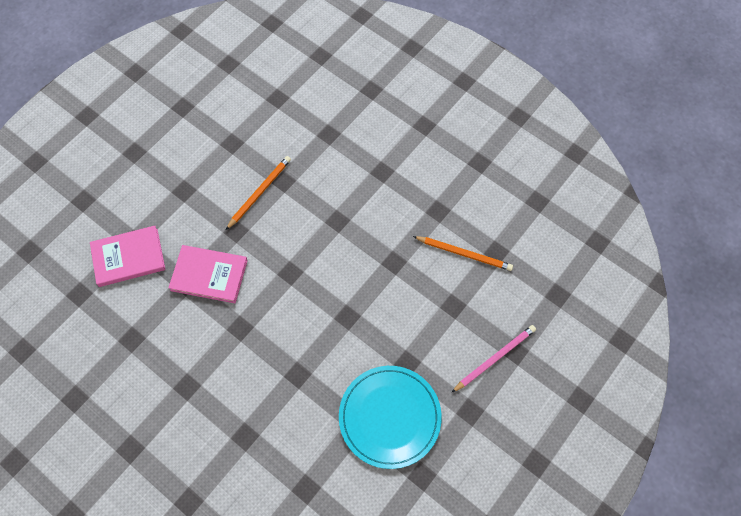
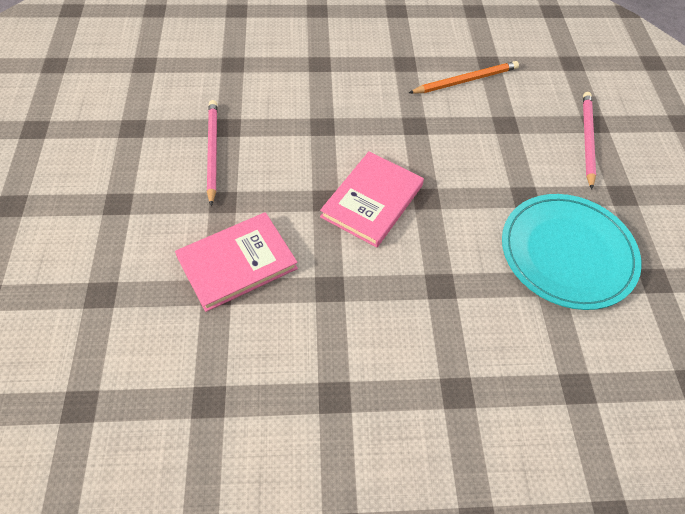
camera: 45 degrees left, 10 degrees down
(128, 257) = (112, 315): pink book -> pink book (372, 201)
(259, 193) = (212, 152): orange pencil -> pink pencil

